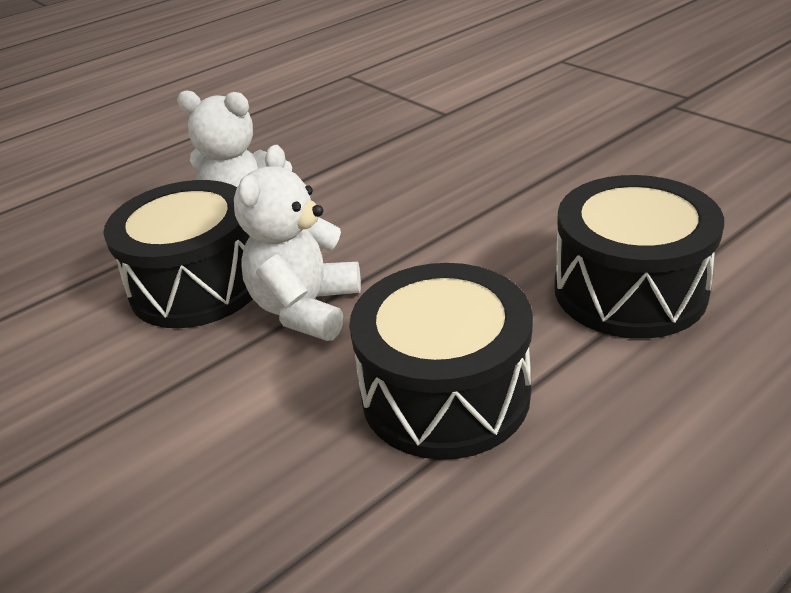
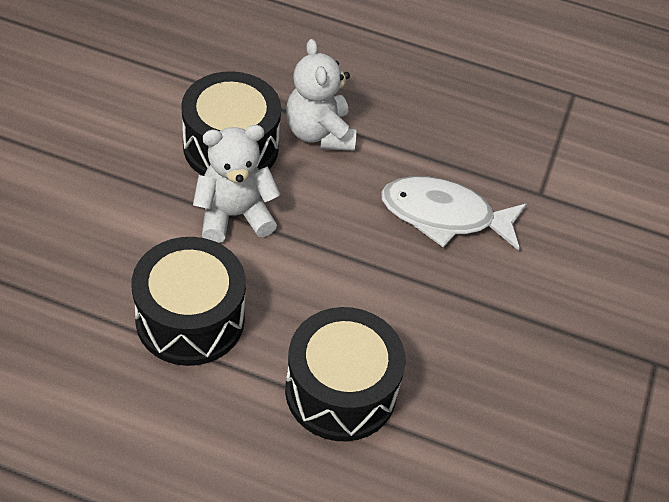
camera: 50 degrees right, 15 degrees up
(429, 167) = (444, 216): none -> white fish

